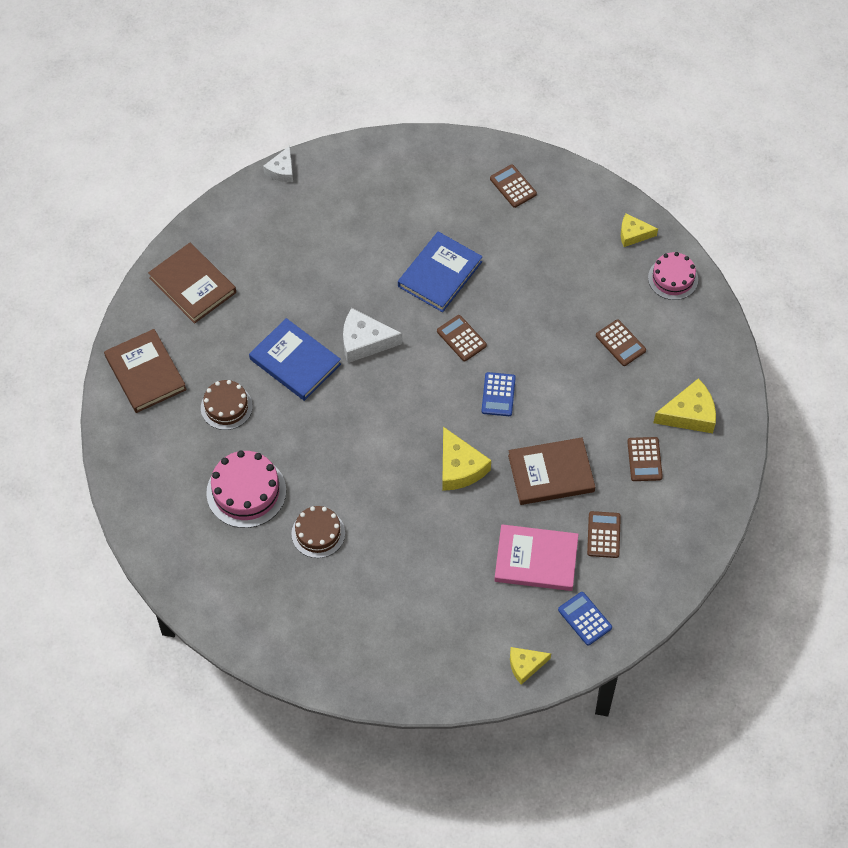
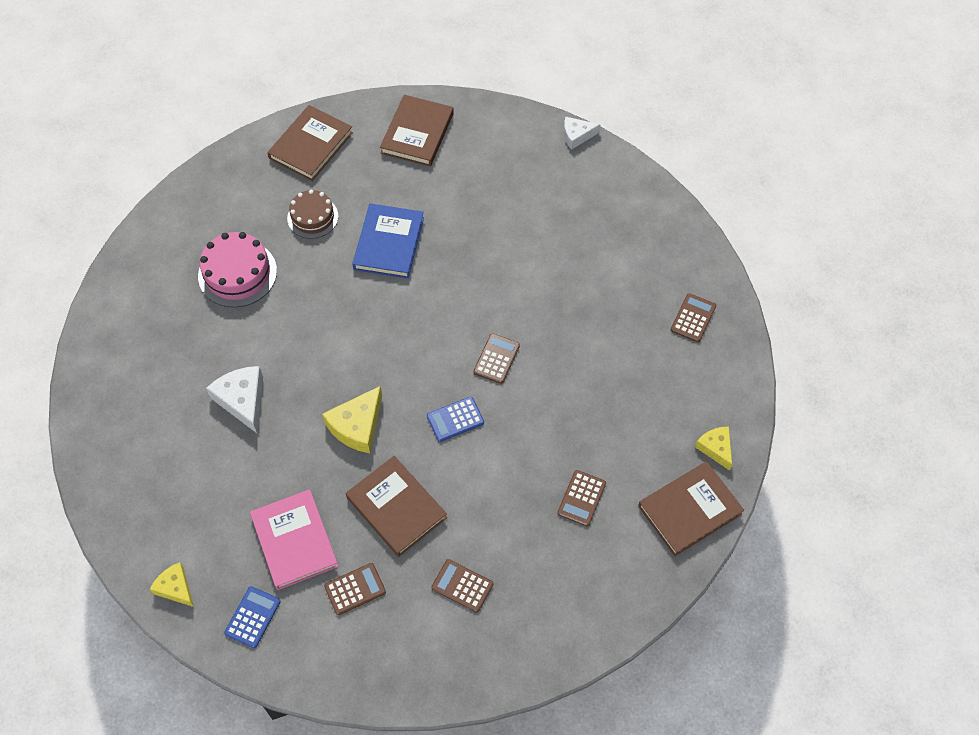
camera: 60 degrees right, 0 degrees up
(318, 533) = (225, 347): brown cake -> none
(364, 341) = (443, 284): white cheese -> white cheese (242, 400)
(440, 274) = (554, 307): blue book -> none
(644, 459) = (462, 586): brown calculator -> brown calculator turned 60 degrees clockwise
(673, 278) = (689, 510): pink cake -> brown book
(689, 414) = (540, 604): yellow cheese -> none

